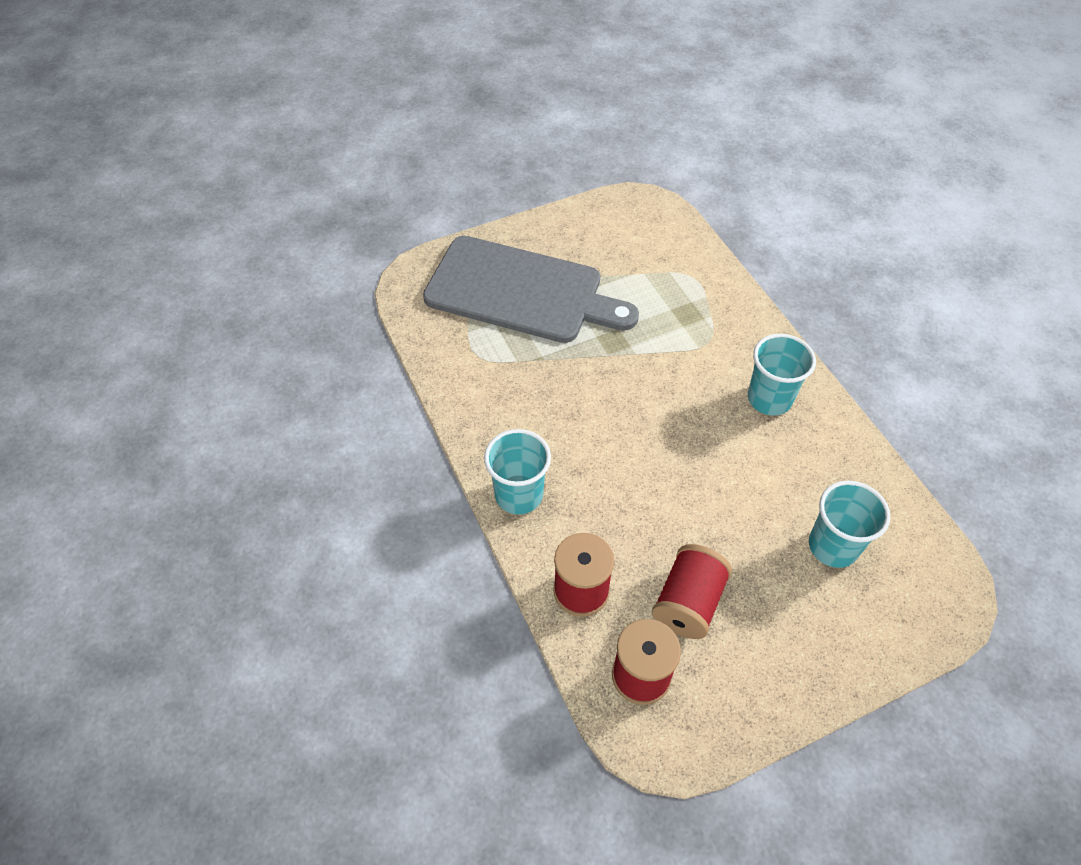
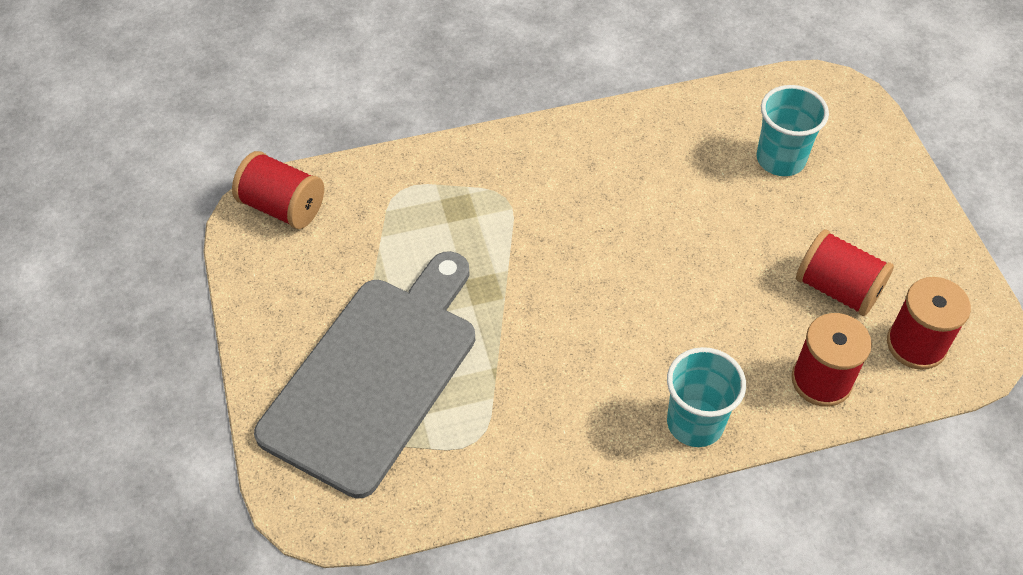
camera: 80 degrees left, 0 degrees up
(653, 215) = (282, 207): none -> red spool
(769, 399) = (596, 163): turquoise cup -> none

